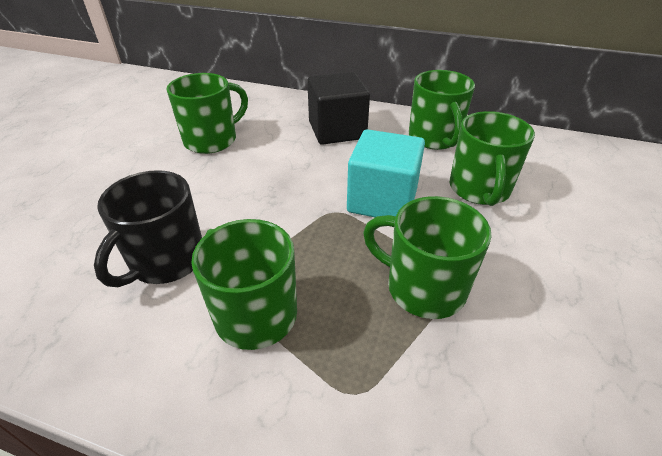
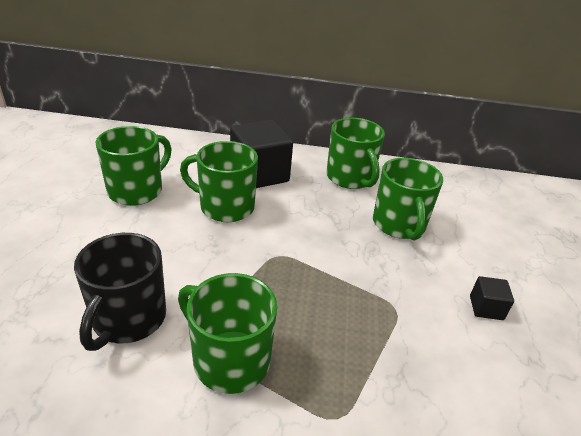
camera: 15 degrees left, 5 degrees down
(382, 200) = (318, 241): turquoise cube -> none
(423, 288) = (372, 318): green mug -> green mug (225, 207)
(568, 290) = (486, 308): none -> black cube

